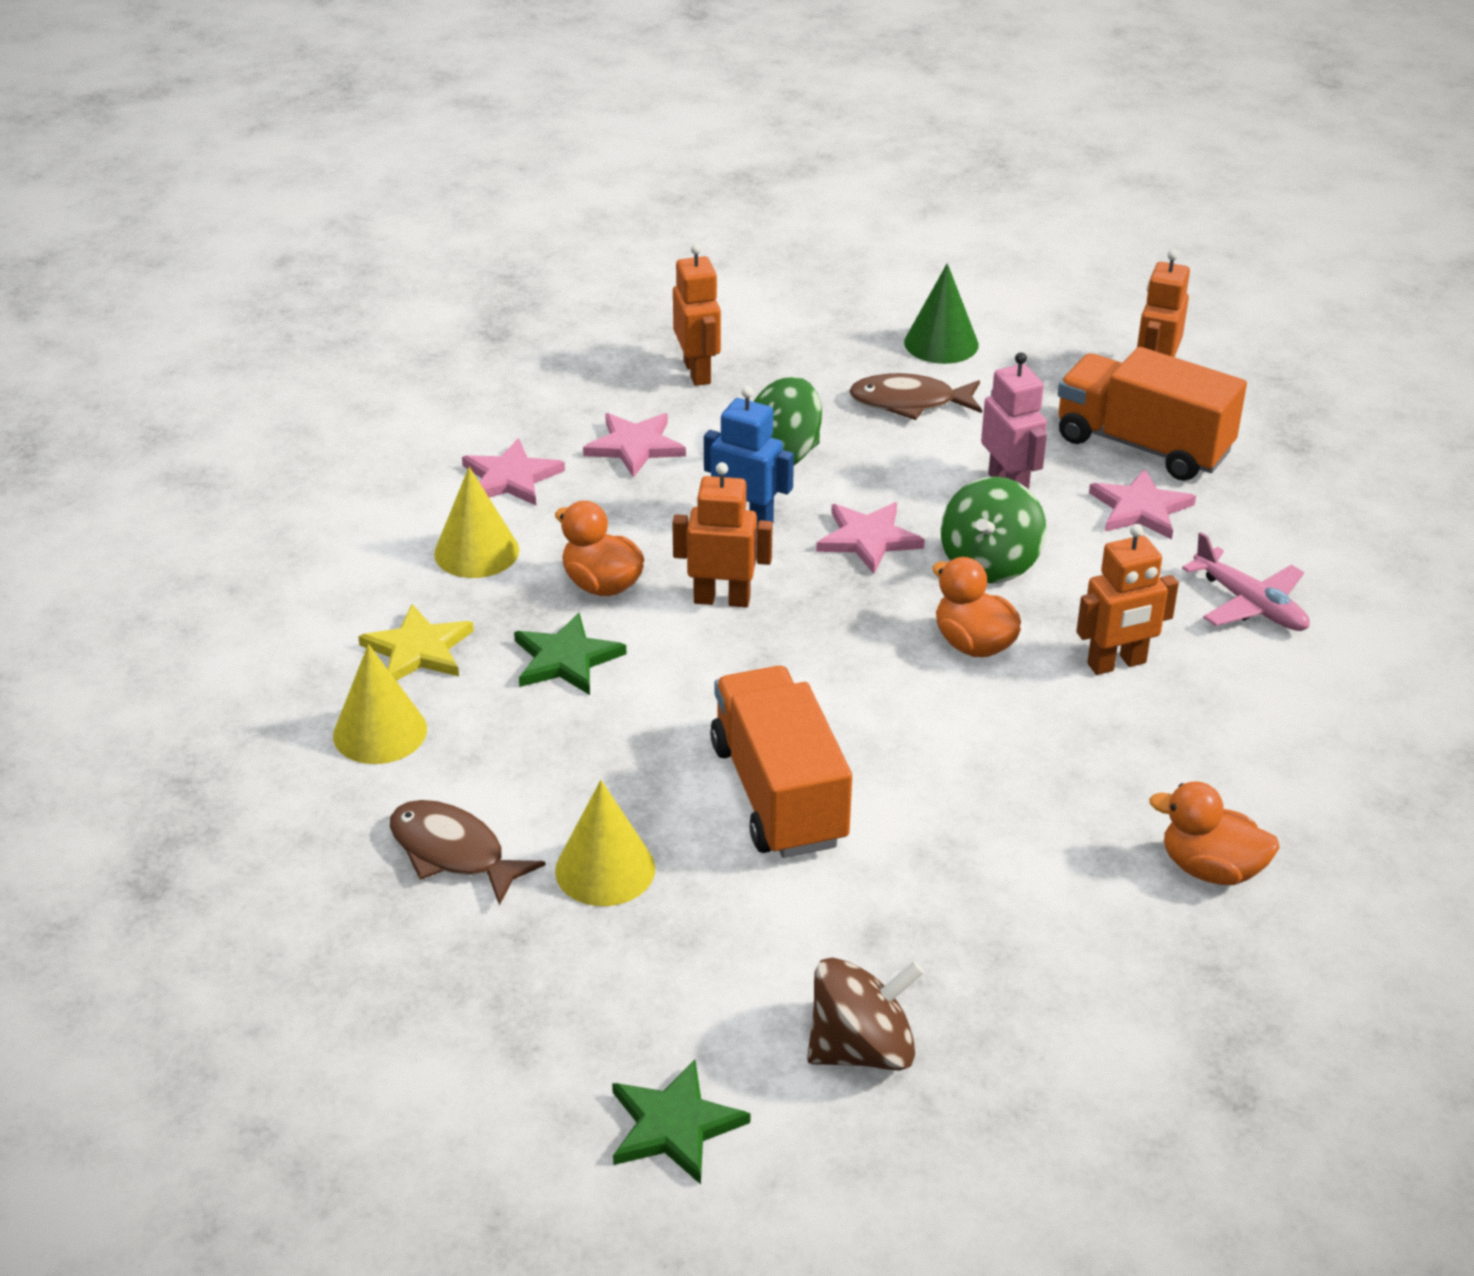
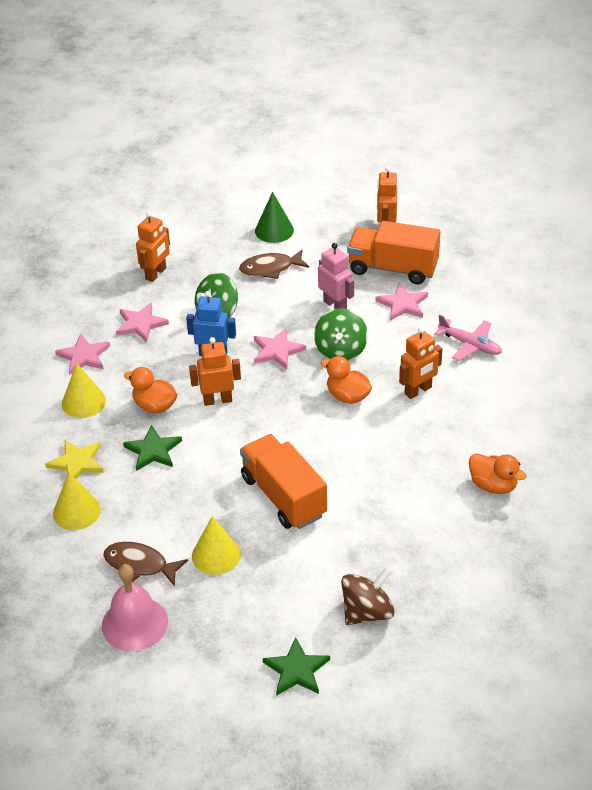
camera: 15 degrees left, 5 degrees up
(396, 956) = (134, 623): none -> pink bell
(697, 372) = (156, 274): orange robot -> orange robot turned 60 degrees clockwise
(1211, 869) = (493, 485): orange duck -> orange duck turned 150 degrees counterclockwise

